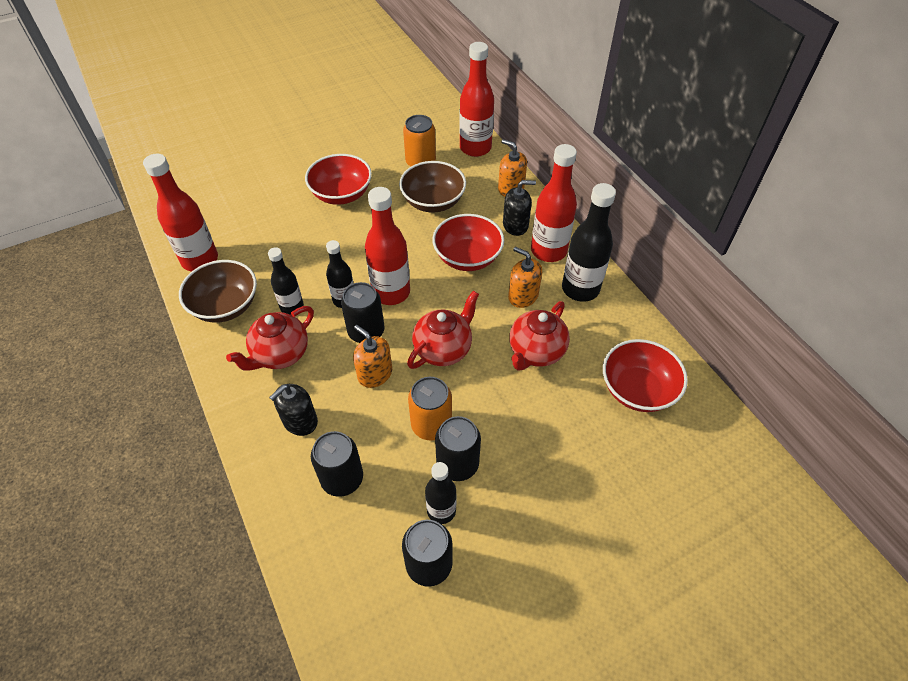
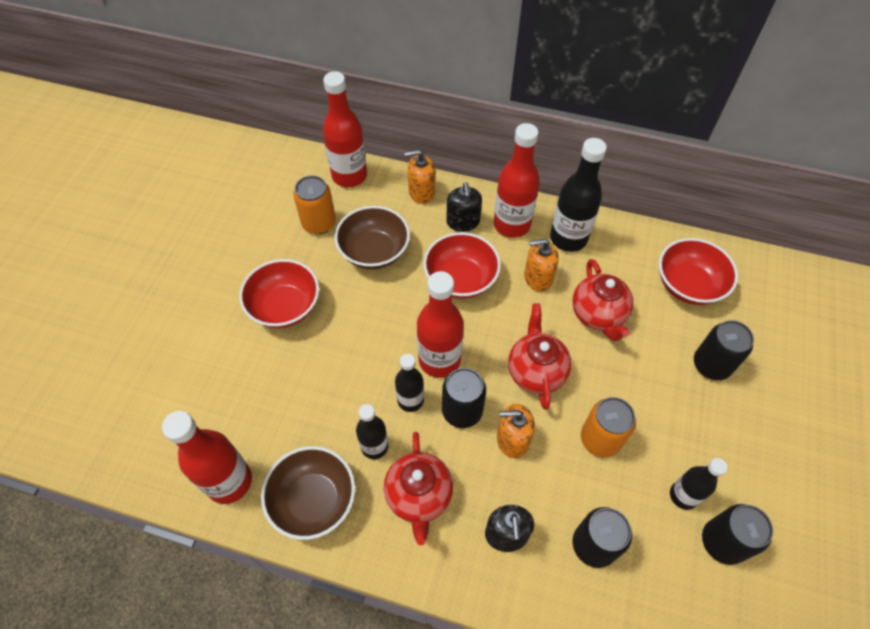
camera: 45 degrees left, 5 degrees up
(457, 464) = (651, 450): black can -> black can (711, 365)
(515, 225) = (463, 222): black soap dispenser -> black soap dispenser turned 135 degrees clockwise

